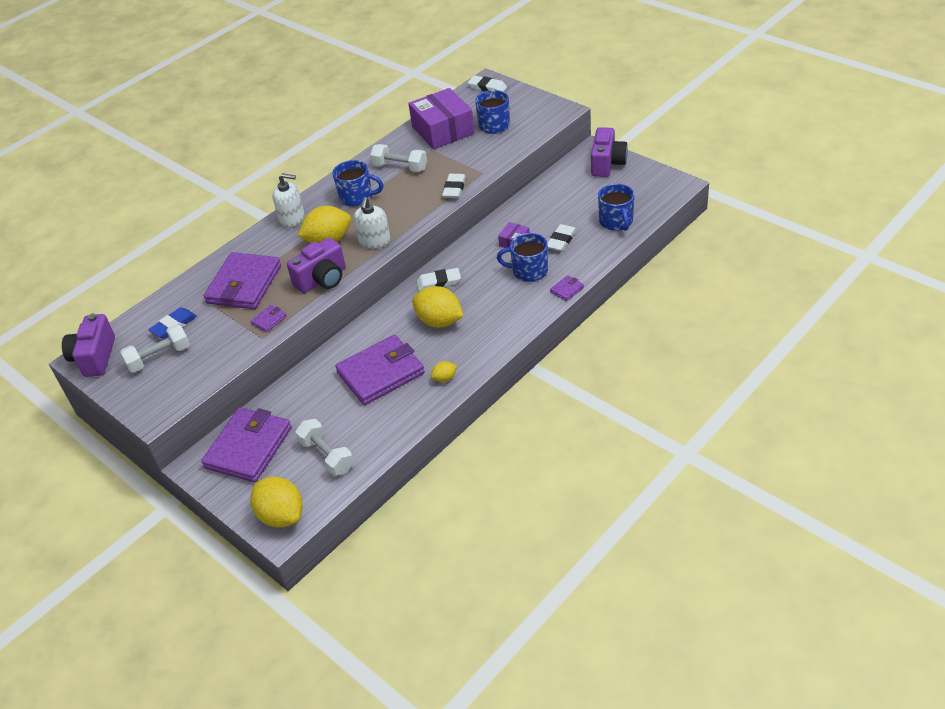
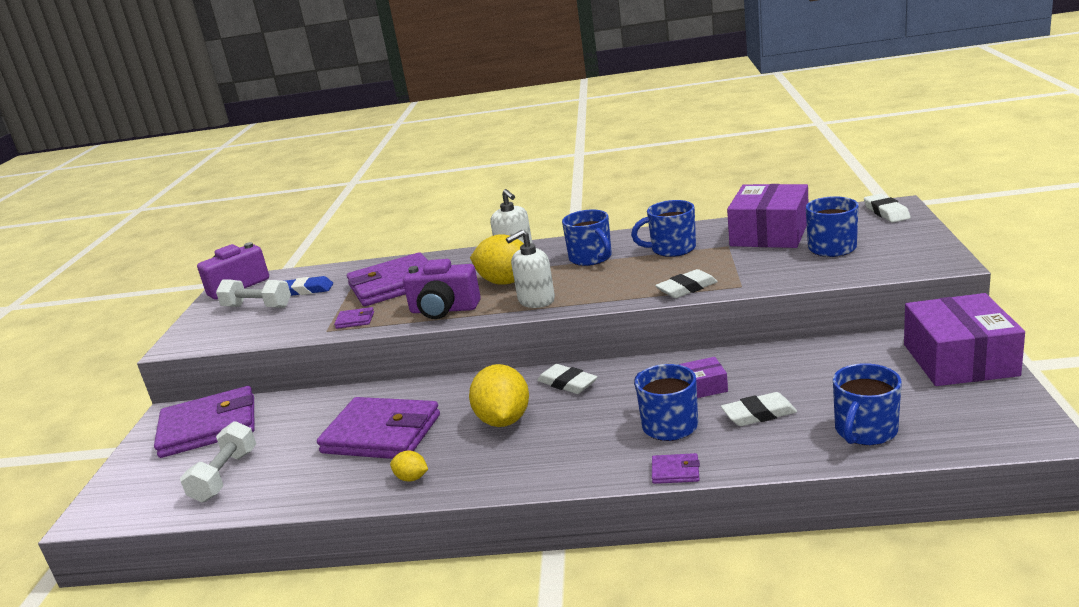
camera: 50 degrees right, 20 degrees down
(281, 516) = (117, 501): yellow lemon -> none
(400, 167) = (672, 249): white dumbbell -> blue mug
(607, 163) = (959, 360): purple camera -> purple box

